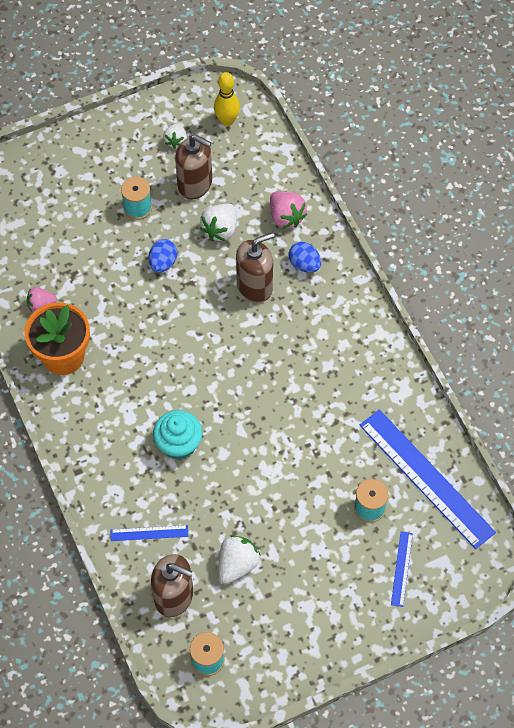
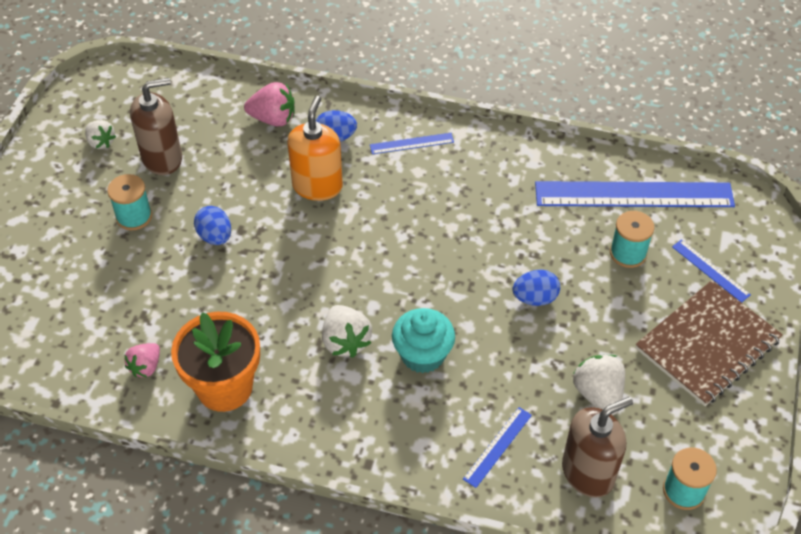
camera: 50 degrees left, 10 degrees down
(220, 229) = (231, 171): white strawberry -> white strawberry (345, 341)
(227, 121) = (127, 94): yellow bowling pin -> none
(254, 286) = (317, 186): brown soap dispenser -> orange soap dispenser
(280, 477) = (535, 298): none -> blue egg
(335, 605) = (707, 344): none -> brown notebook
(342, 312) = (411, 143): none -> blue ruler

